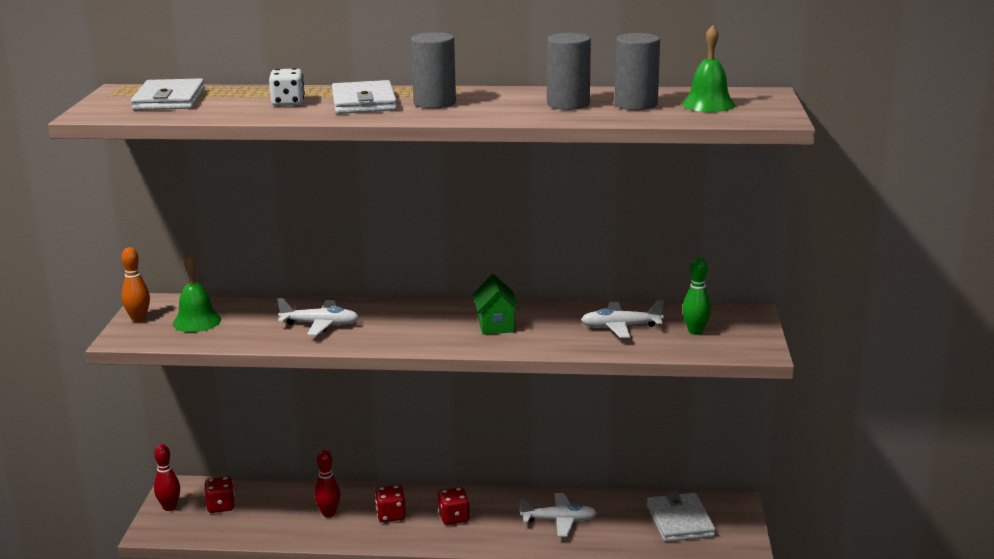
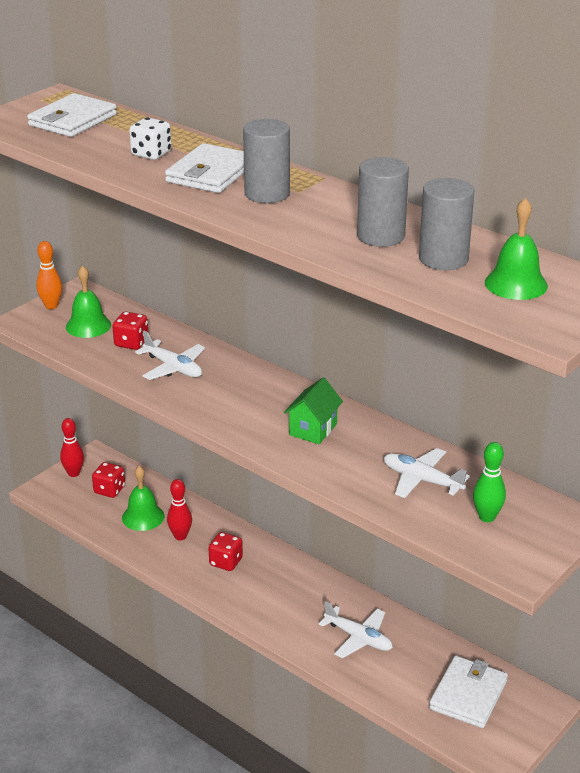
camera: 35 degrees right, 10 degrees up
(277, 513) = (143, 517): none -> green bell
(454, 518) = (273, 590): red dice -> red dice (131, 343)

